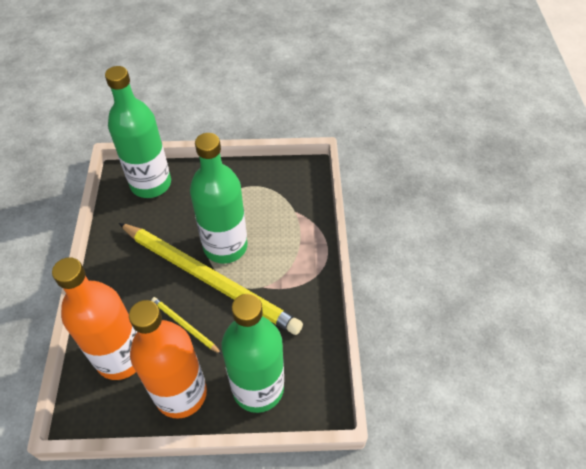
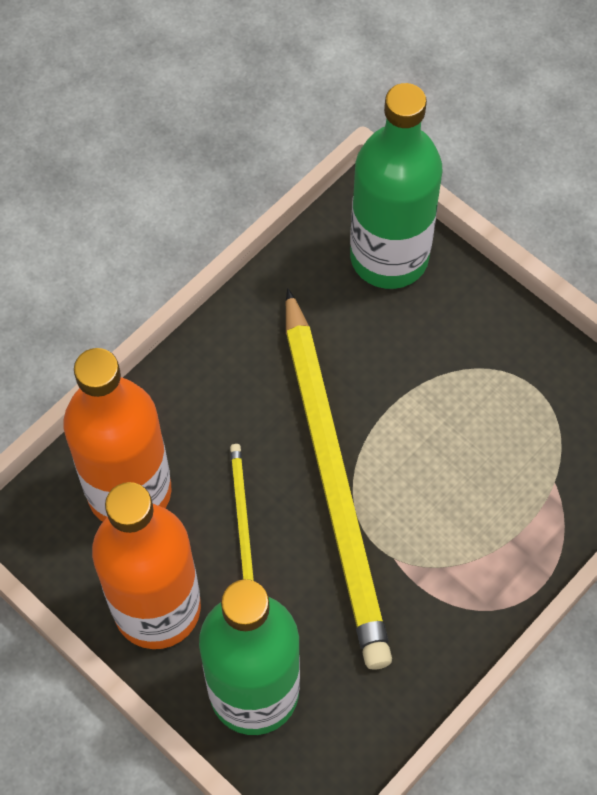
camera: 45 degrees right, 10 degrees up
(225, 246) = (401, 451): green bottle -> none

